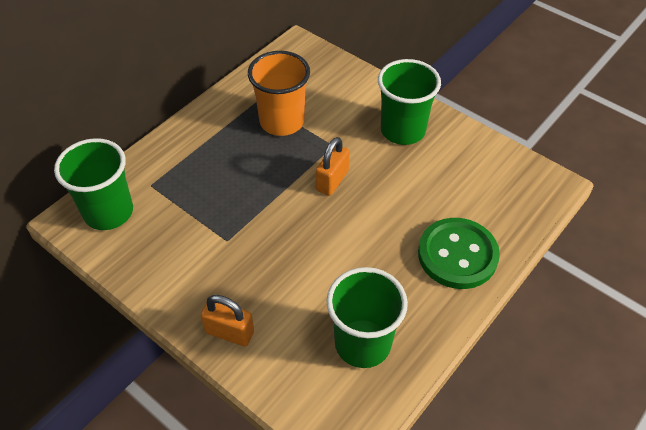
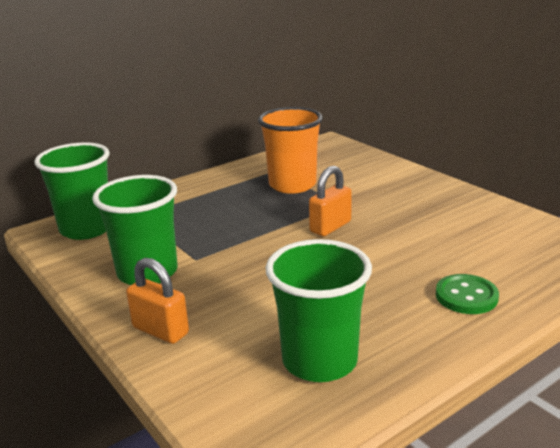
camera: 15 degrees right, 25 degrees down
(402, 130) = (421, 199): green cup -> green cup (147, 273)
(457, 255) = (466, 296): green button -> green button, size x0.60

